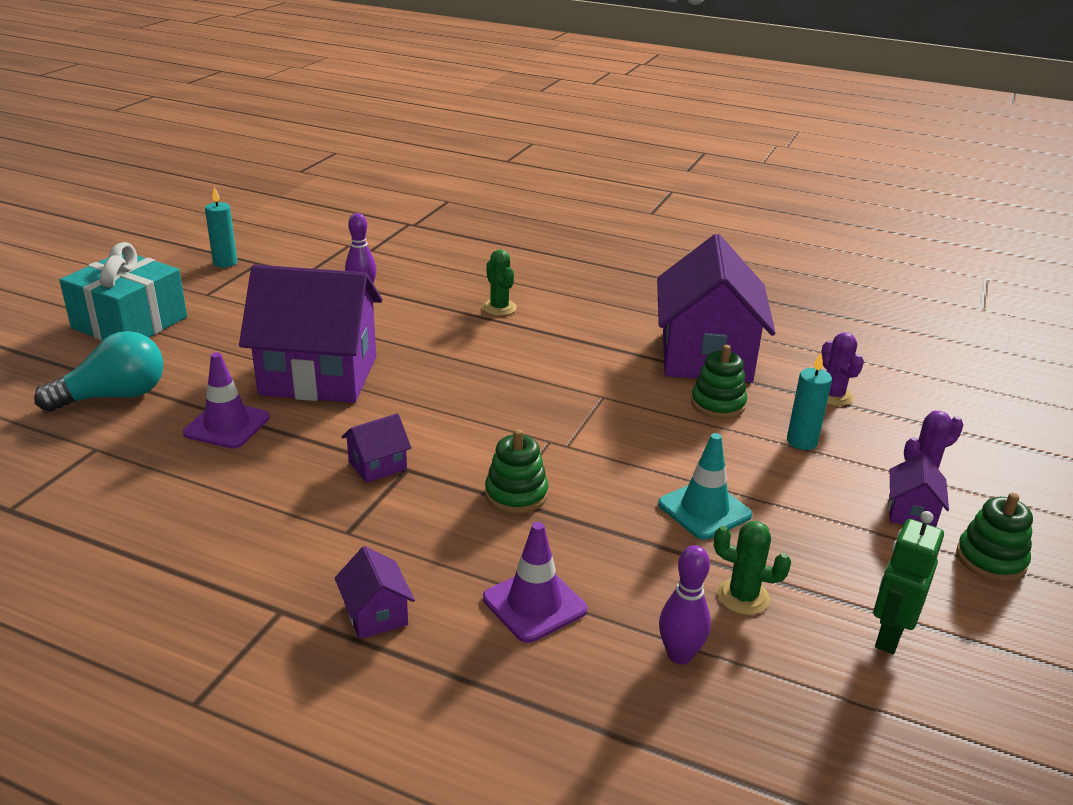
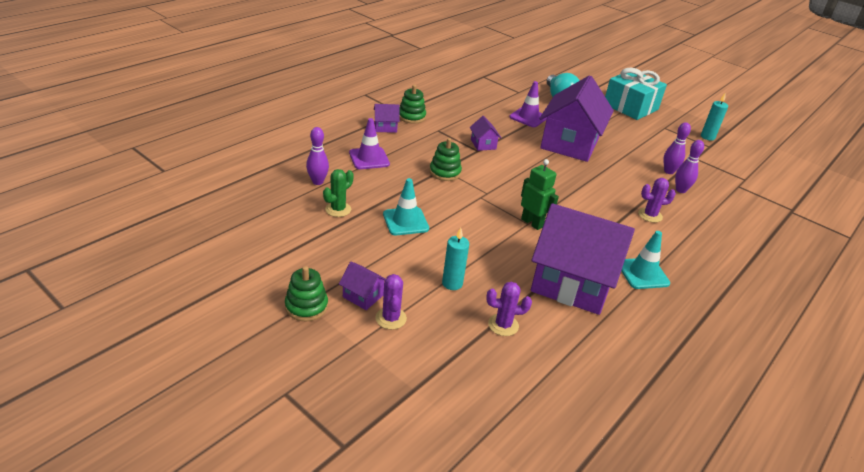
camera: 105 degrees right, 5 degrees up
(412, 287) = (680, 190): none -> purple bowling pin
(499, 308) = (650, 215): green cactus -> purple cactus
(637, 313) = (643, 273): none -> turquoise traffic cone
(718, 404) = (507, 265): green stacking toy -> green stacking toy (411, 117)
(889, 636) = (284, 240): green robot -> green robot (532, 223)

